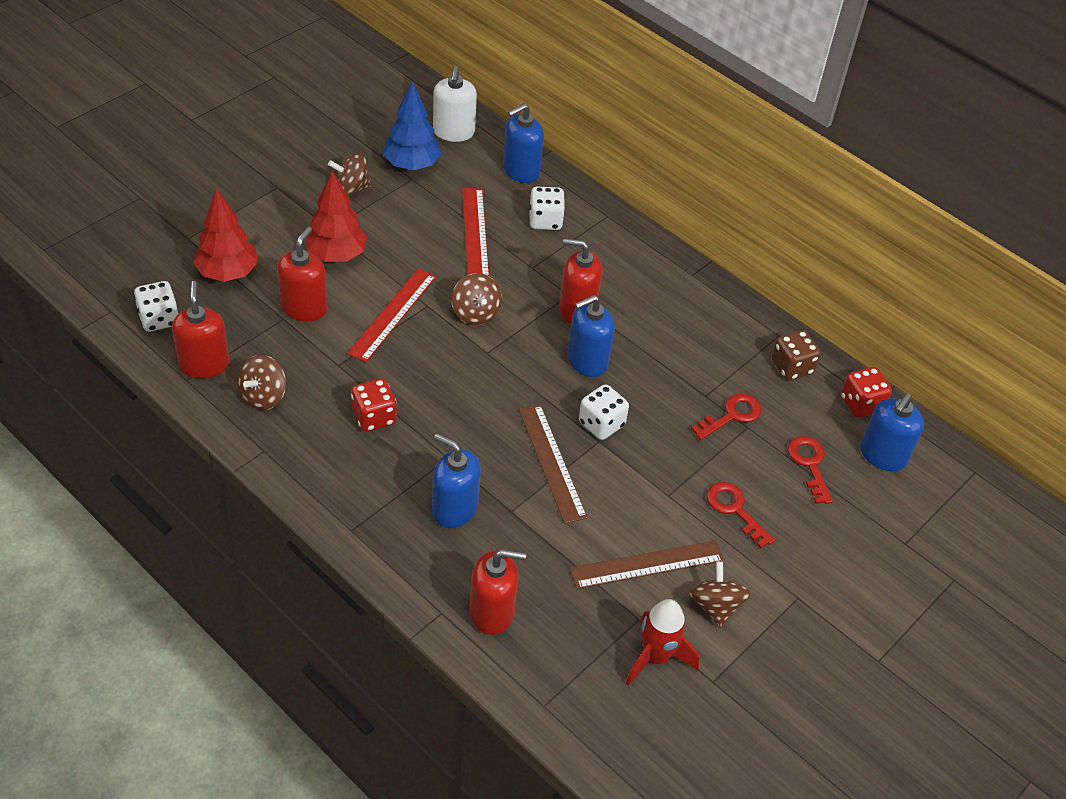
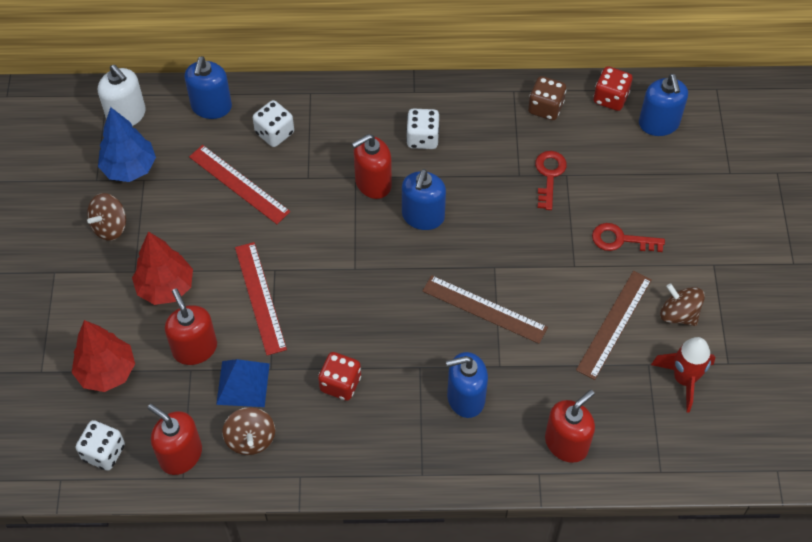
camera: 40 degrees left, 10 degrees up
(306, 357) = (243, 384): none -> blue pyramid
(475, 313) = (313, 246): brown spinning top -> none
(601, 424) = (482, 254): white dice -> white dice (422, 138)
(810, 465) = (627, 168): red key -> none

